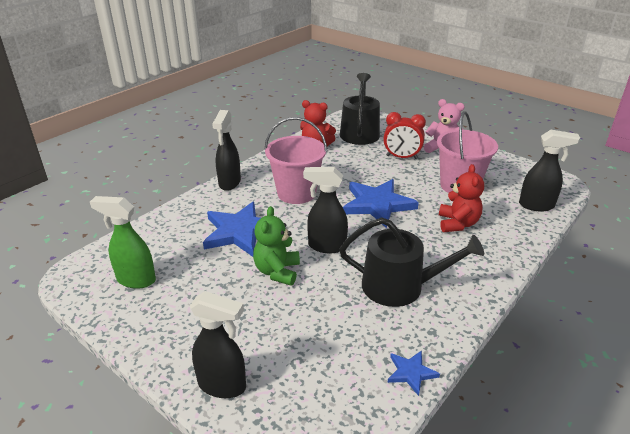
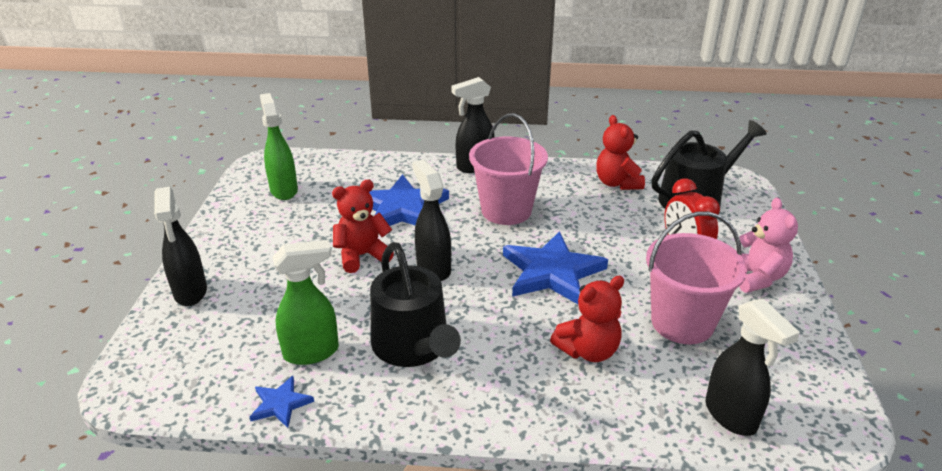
camera: 55 degrees right, 0 degrees up
(277, 271) = (362, 256): green teddy bear -> red teddy bear
(367, 336) = (312, 352): none -> green spray bottle

